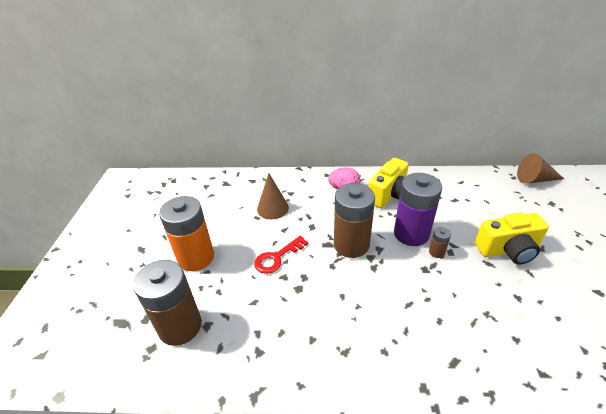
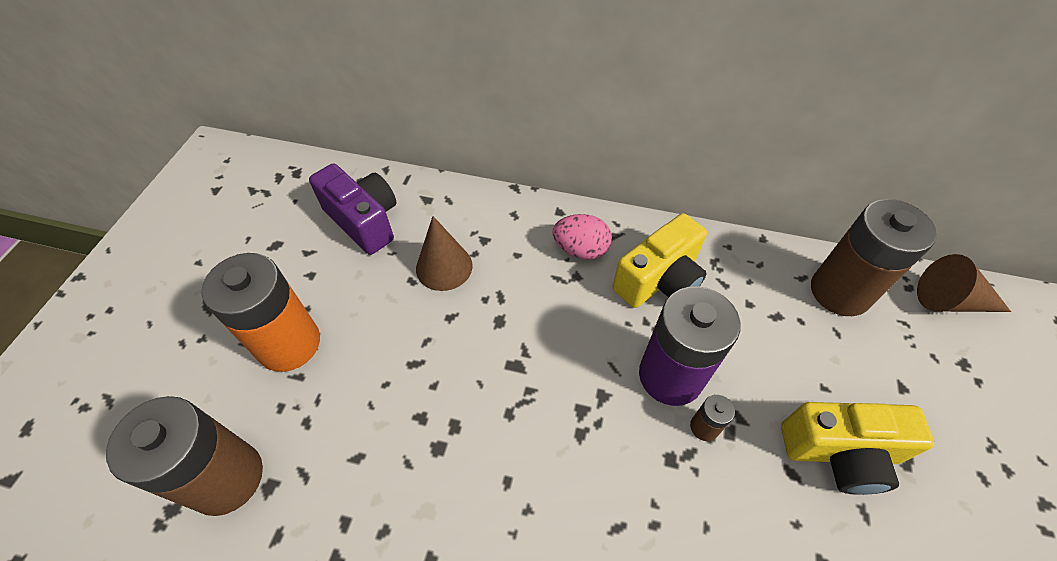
camera: 10 degrees right, 15 degrees up
(220, 195) = (364, 221): none -> purple camera
(277, 257) = (421, 375): red key -> none
(351, 245) = (556, 376): brown battery -> brown battery (840, 292)

